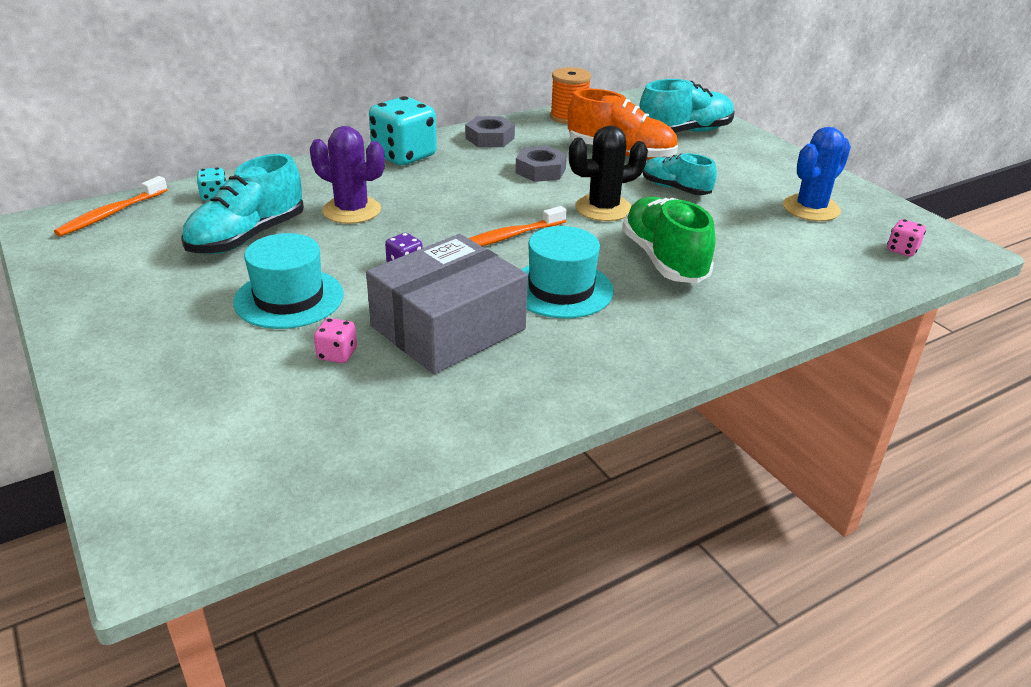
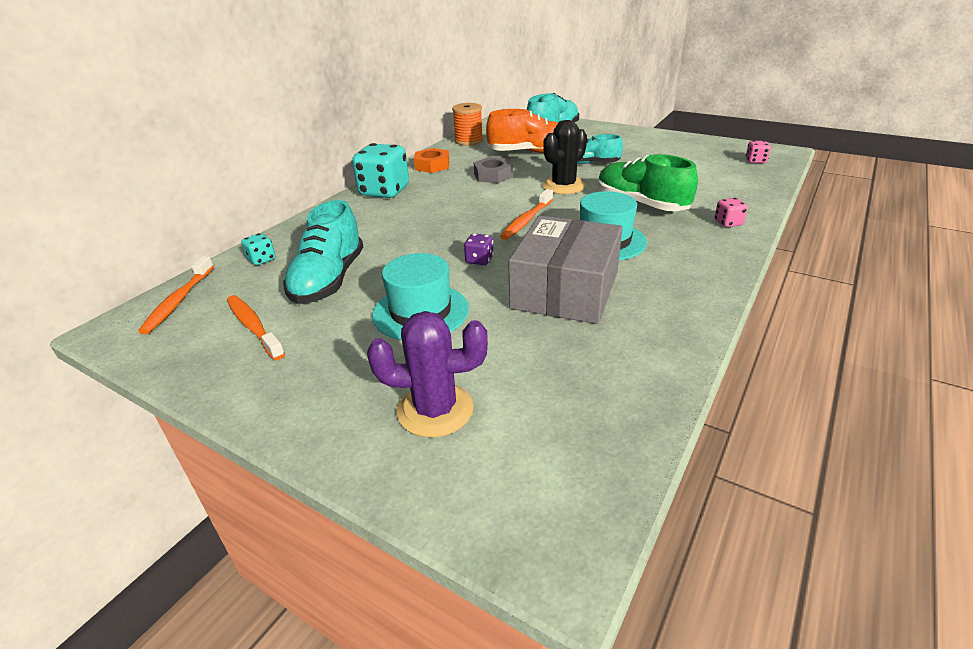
camera: 25 degrees left, 0 degrees up
(141, 260) = (253, 327): none -> orange toothbrush
(337, 354) = (510, 337): pink dice -> pink dice (728, 223)
(352, 210) = (391, 237): purple cactus -> purple cactus (435, 410)
(490, 138) = (432, 165): grey nut -> orange nut
(811, 208) = (680, 153): blue cactus -> none

